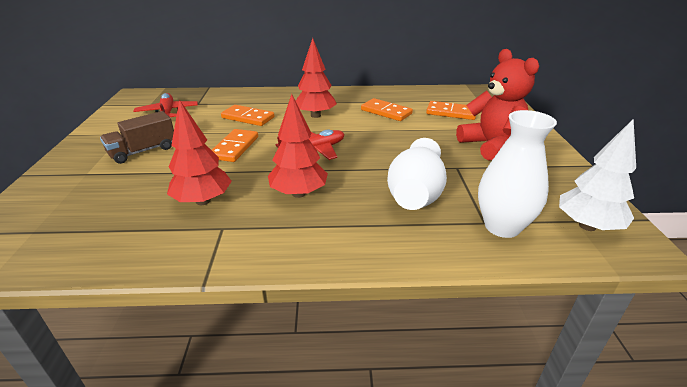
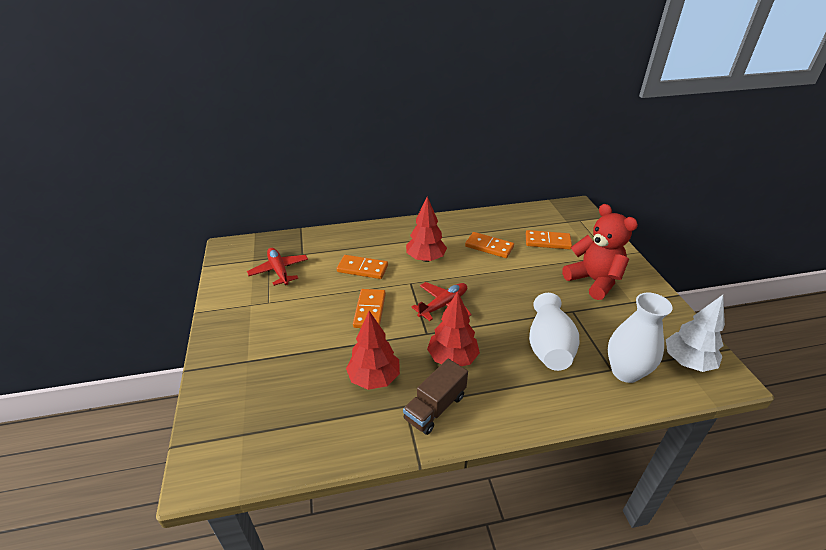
camera: 10 degrees left, 5 degrees up
(143, 151) = (285, 325): brown truck -> brown truck (435, 407)

